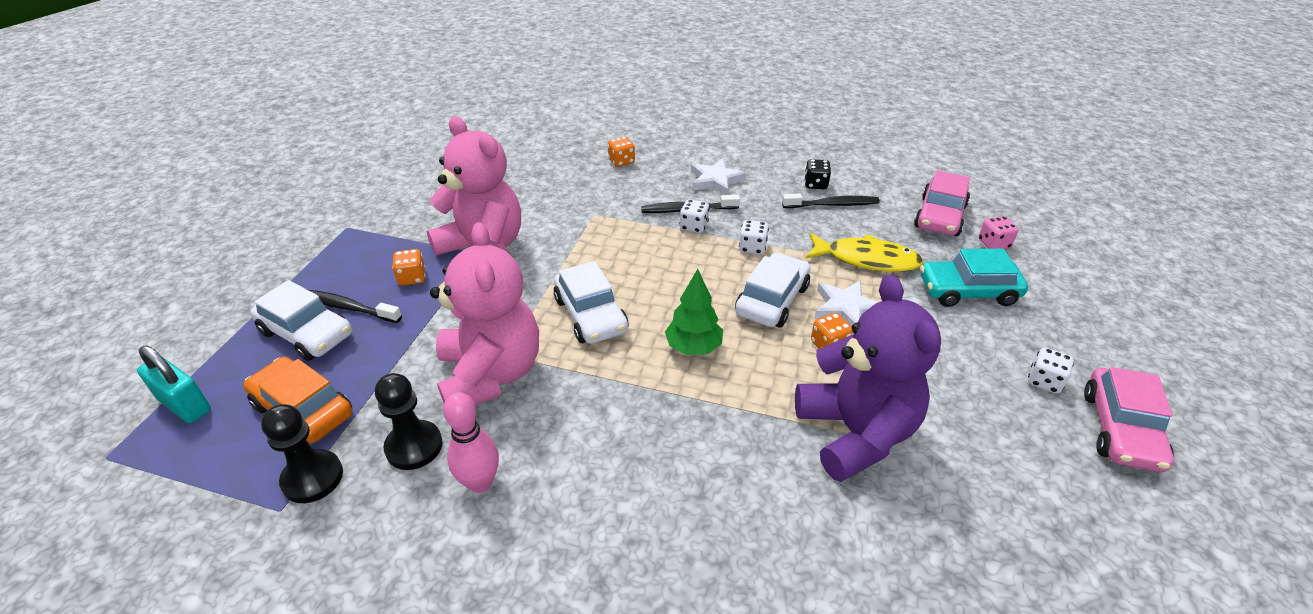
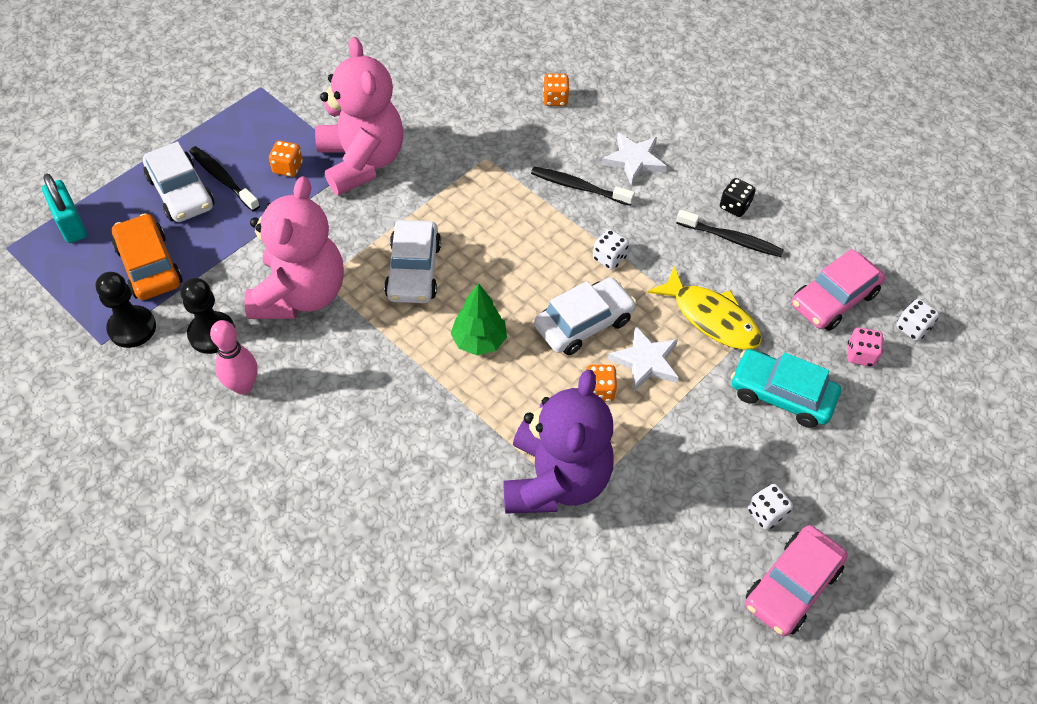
camera: 25 degrees right, 15 degrees up
(694, 227) = (570, 210): white dice -> white dice (912, 328)

